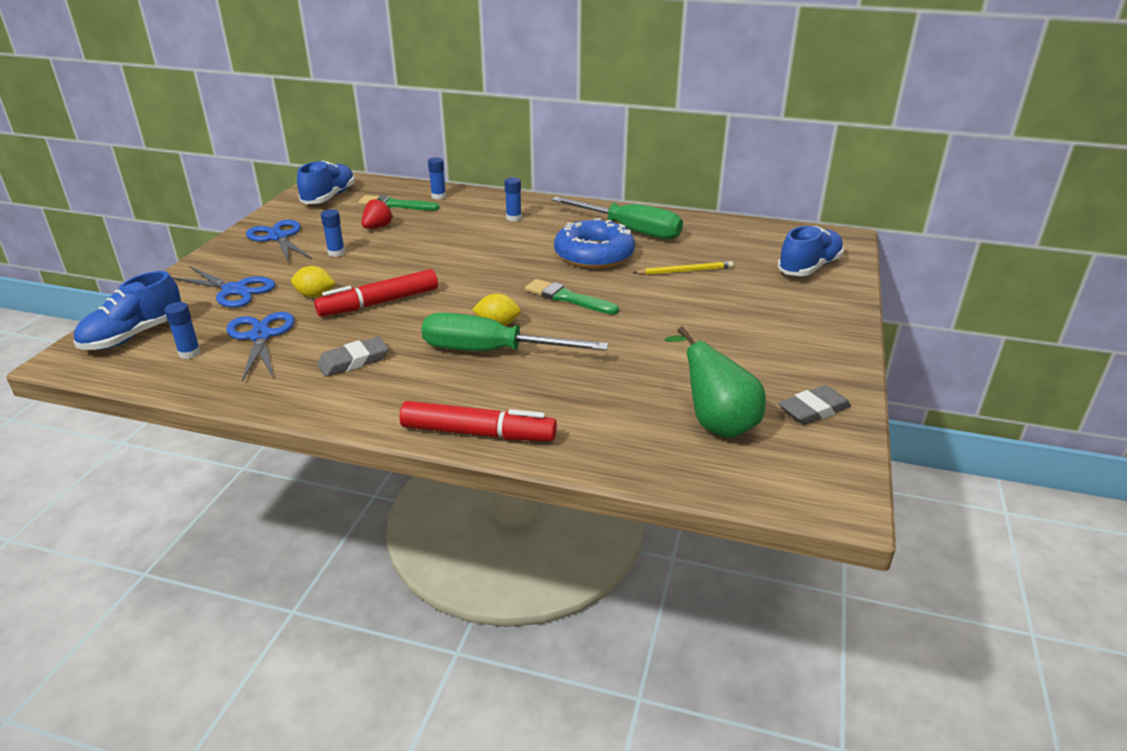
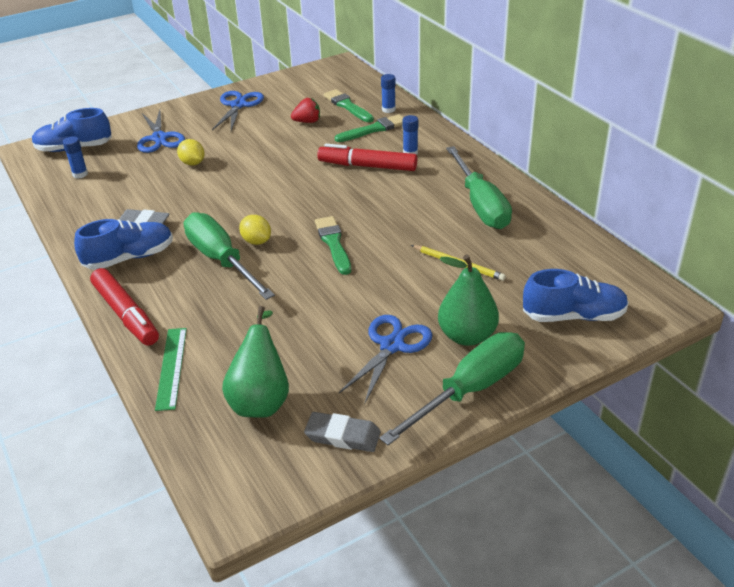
camera: 45 degrees right, 5 degrees up
(260, 336) = (125, 180): blue scissors -> blue scissors (392, 345)
(329, 197) = (316, 81): blue shoe -> blue shoe (129, 258)
(336, 253) = (252, 133): blue glue stick -> none
(379, 303) = (217, 187): red marker -> red marker (367, 166)
(451, 213) = (374, 129): none -> green brush
(594, 255) = (414, 215): blue donut -> none
(601, 446) = (171, 367): none -> green ruler
(772, 309) = (467, 336): none -> green pear
(833, 338) = (469, 390): none -> green screwdriver

